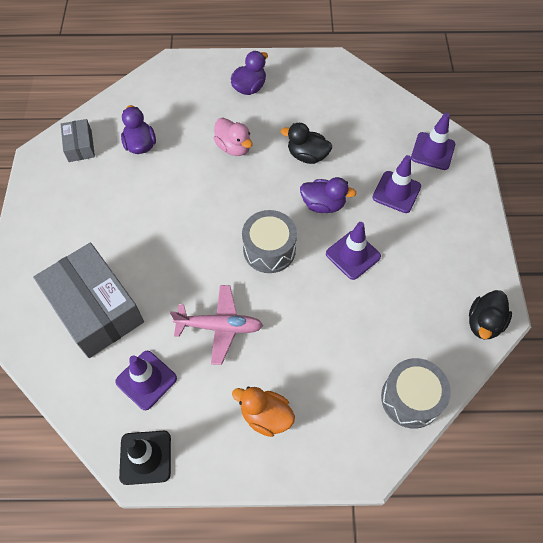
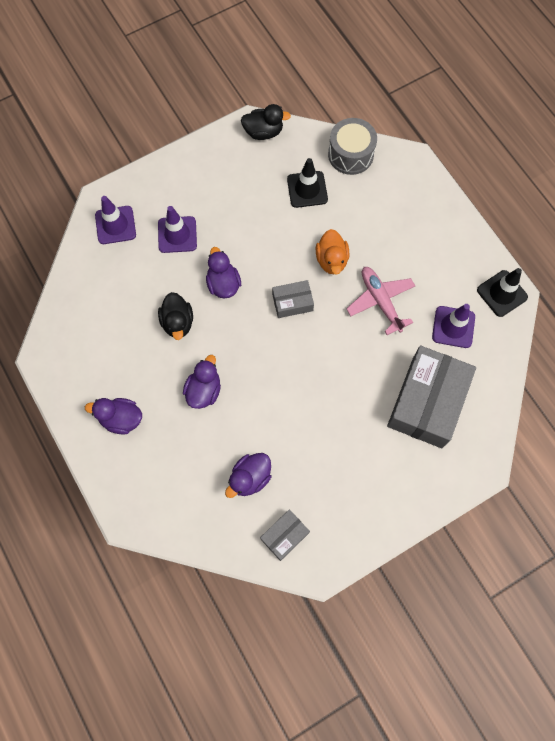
camera: 120 degrees left, 10 degrees up
(234, 147) = (204, 390): pink duck -> purple duck
(266, 416) = (423, 235): orange duck -> orange duck (331, 260)
(269, 249) = (292, 302): grey drum -> grey box
(353, 255) = (259, 239): purple traffic cone -> none
(388, 328) = (307, 189): none -> black traffic cone

